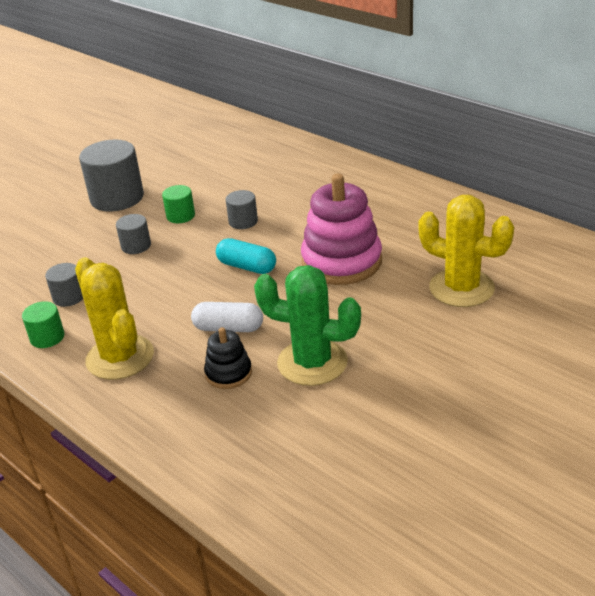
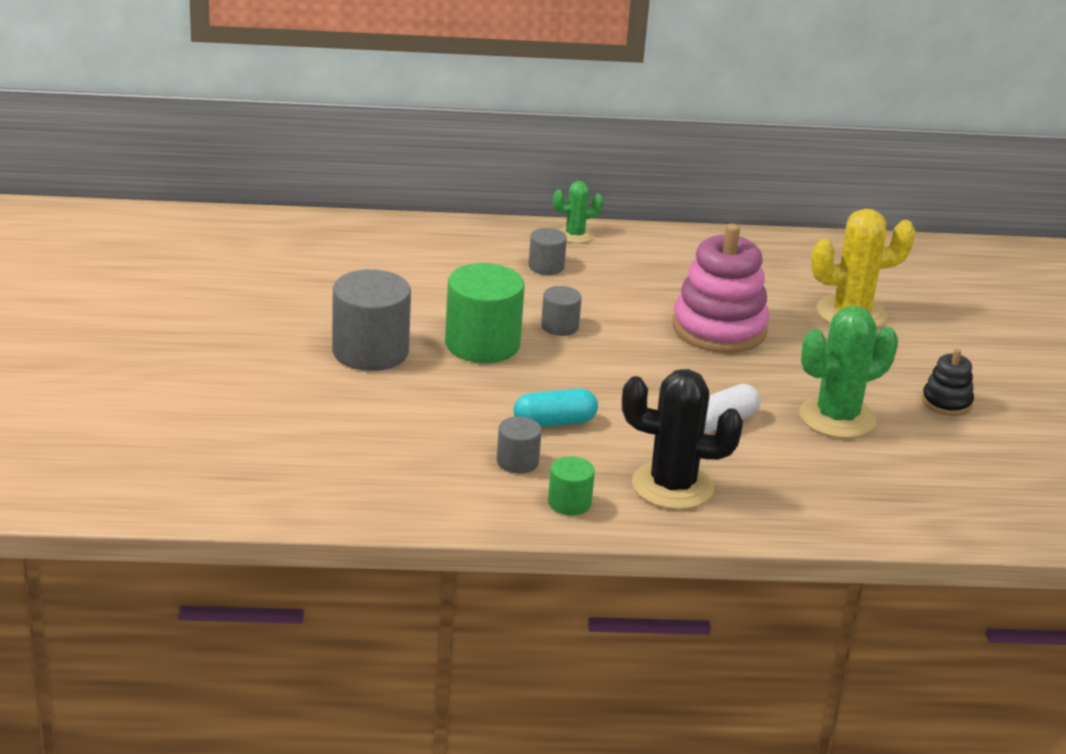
camera: 50 degrees left, 5 degrees down
(120, 357) = (672, 486): yellow cactus -> black cactus
(136, 246) = (492, 389): grey cylinder -> grey cylinder (546, 266)
(180, 216) = (482, 344): green cylinder -> green cylinder, size x1.95
(228, 373) = (787, 455): black stacking toy -> black stacking toy (946, 402)
(247, 267) = (642, 366): turquoise capsule -> turquoise capsule (554, 422)
(355, 166) = (575, 235): none -> green cactus

